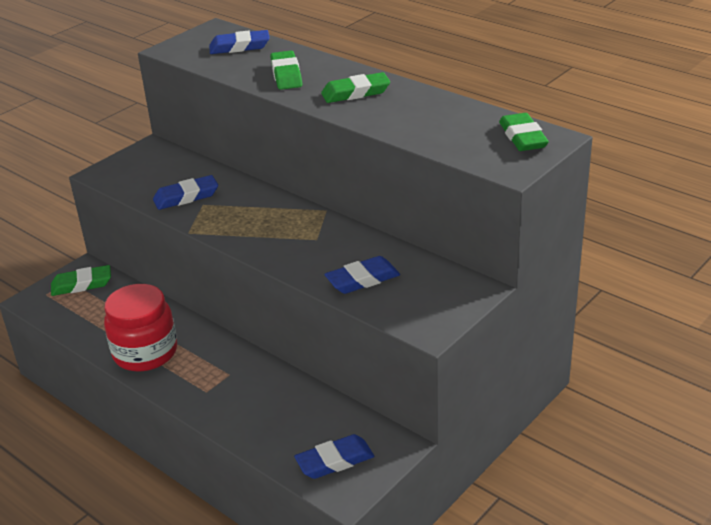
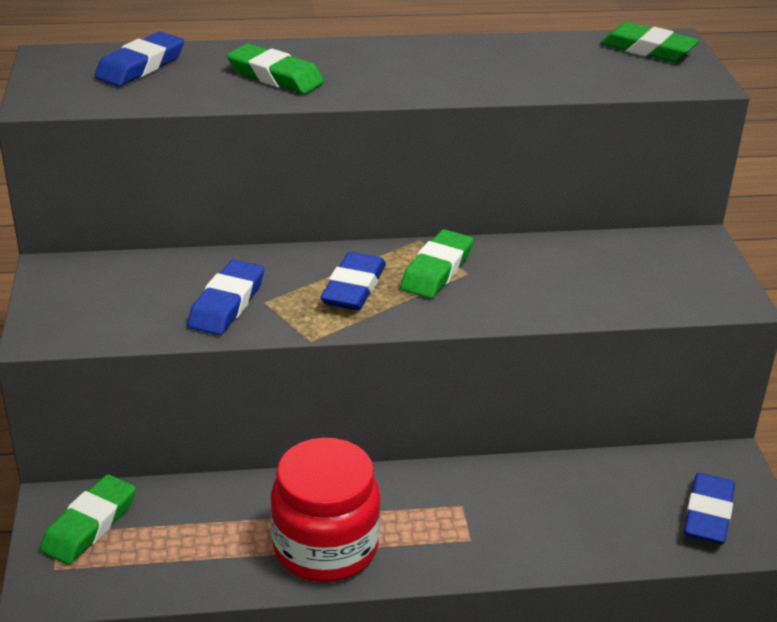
camera: 50 degrees left, 0 degrees up
(355, 93) = (399, 67): green eraser -> green eraser (436, 270)
(362, 280) = (591, 287): blue eraser -> blue eraser (354, 288)

